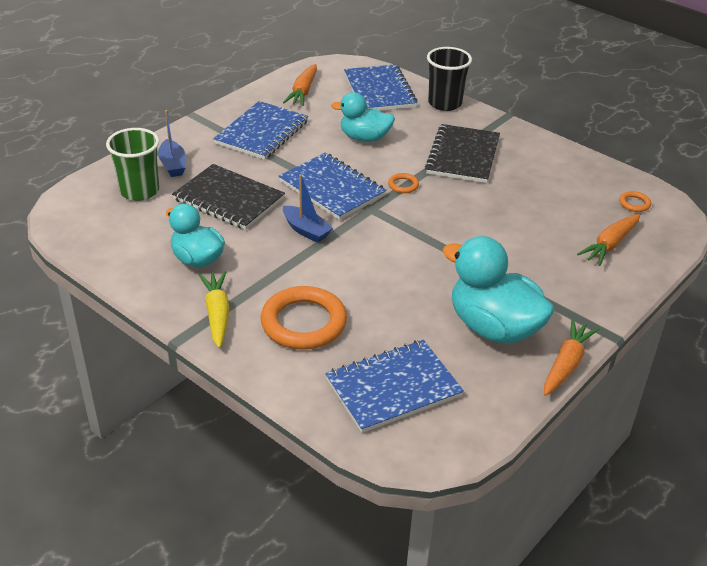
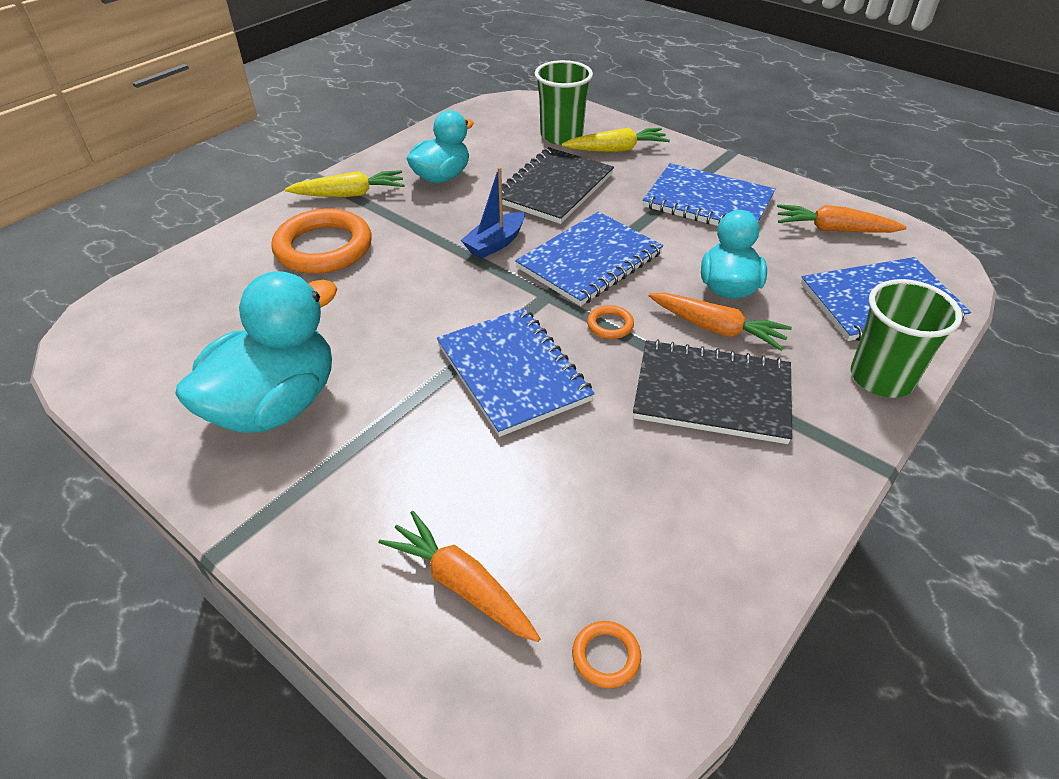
camera: 90 degrees right, 5 degrees up
(173, 165) = (616, 149): blue boat -> yellow carrot
(393, 388) = (196, 312): blue notebook -> blue notebook (513, 372)
(445, 103) = (881, 378): black cup -> green cup
(566, 364) = (176, 480): orange carrot -> orange carrot (716, 329)

